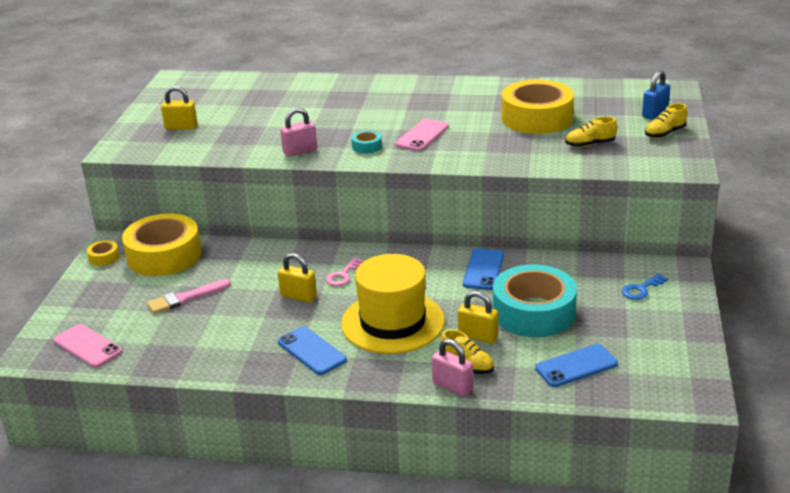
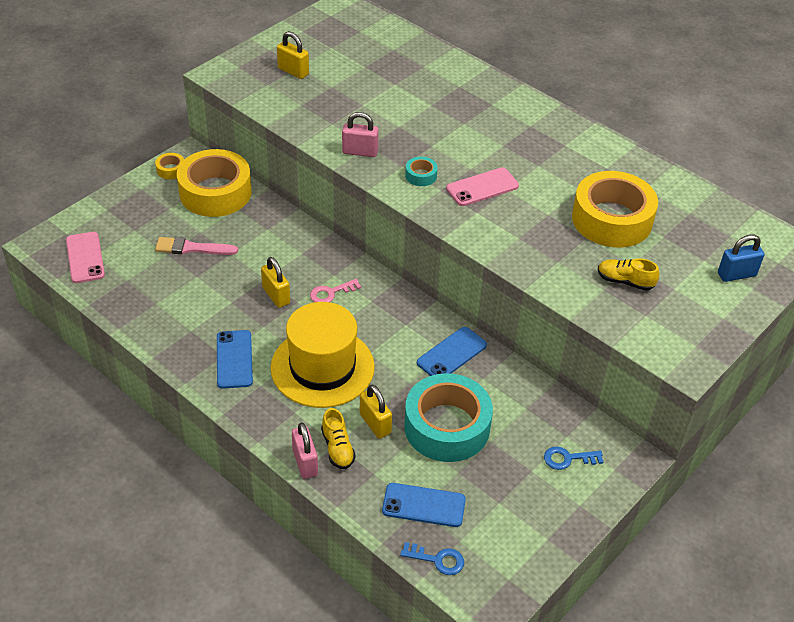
camera: 30 degrees right, 15 degrees up
(627, 392) = (437, 559): none -> blue key
(665, 133) = (716, 306): yellow shoe -> none

